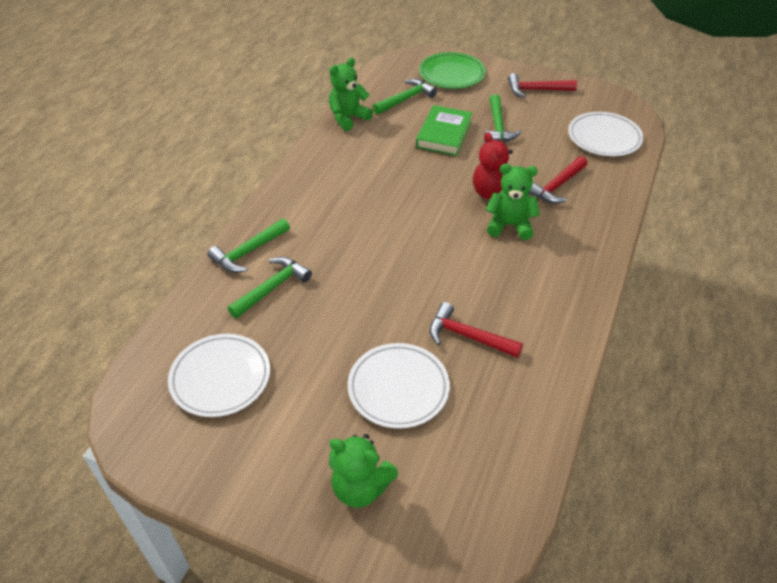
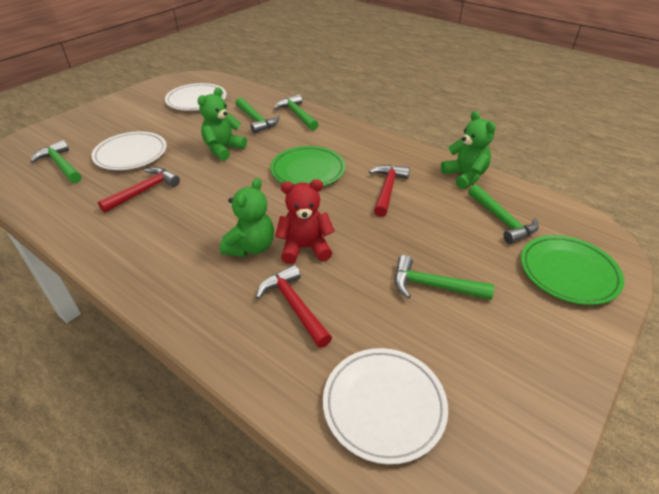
camera: 105 degrees right, 5 degrees down
(360, 487) = (81, 132): green teddy bear -> green teddy bear (223, 149)
(375, 216) = (308, 170): none -> green plate
(444, 134) = (424, 235): green book -> none
(452, 458) = (61, 165): none -> green hammer
(536, 90) = (530, 359): red hammer -> red hammer (387, 189)

